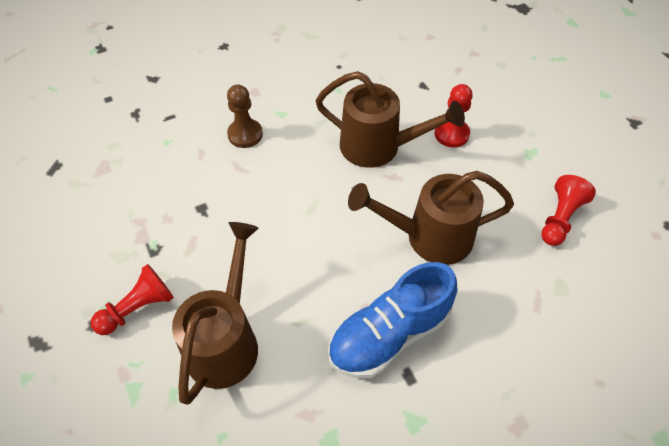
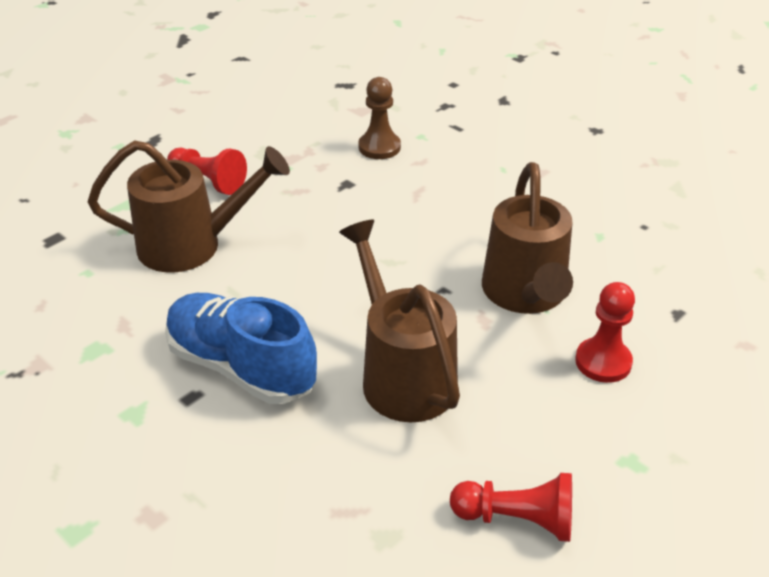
camera: 70 degrees right, 15 degrees down
(245, 134) = (468, 183): brown pawn -> brown pawn (379, 147)

